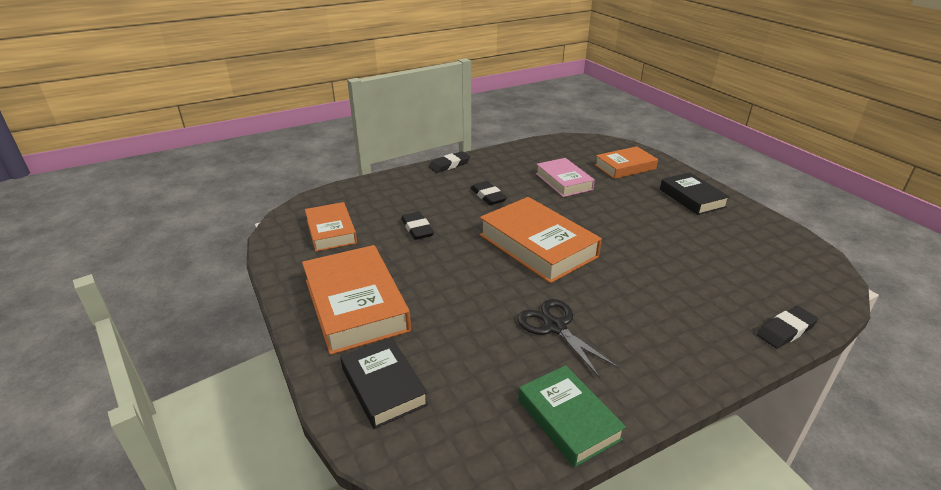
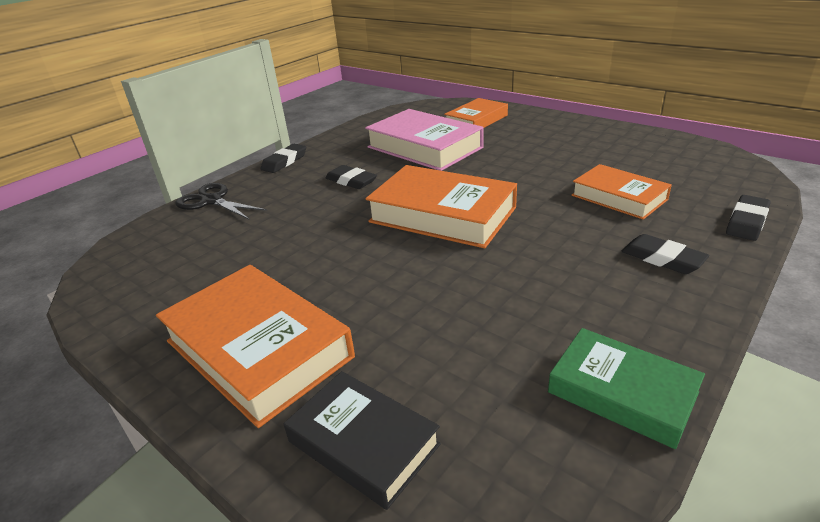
camera: 20 degrees left, 0 degrees up
(331, 231) = (171, 270): orange book -> orange book (619, 197)
(417, 229) = (287, 236): black eraser -> black eraser (662, 258)
(554, 327) = (525, 292): black scissors -> black scissors (211, 201)
(564, 181) = (424, 147): pink book -> pink book, size x1.61
(692, 198) = (561, 131): black book -> none

